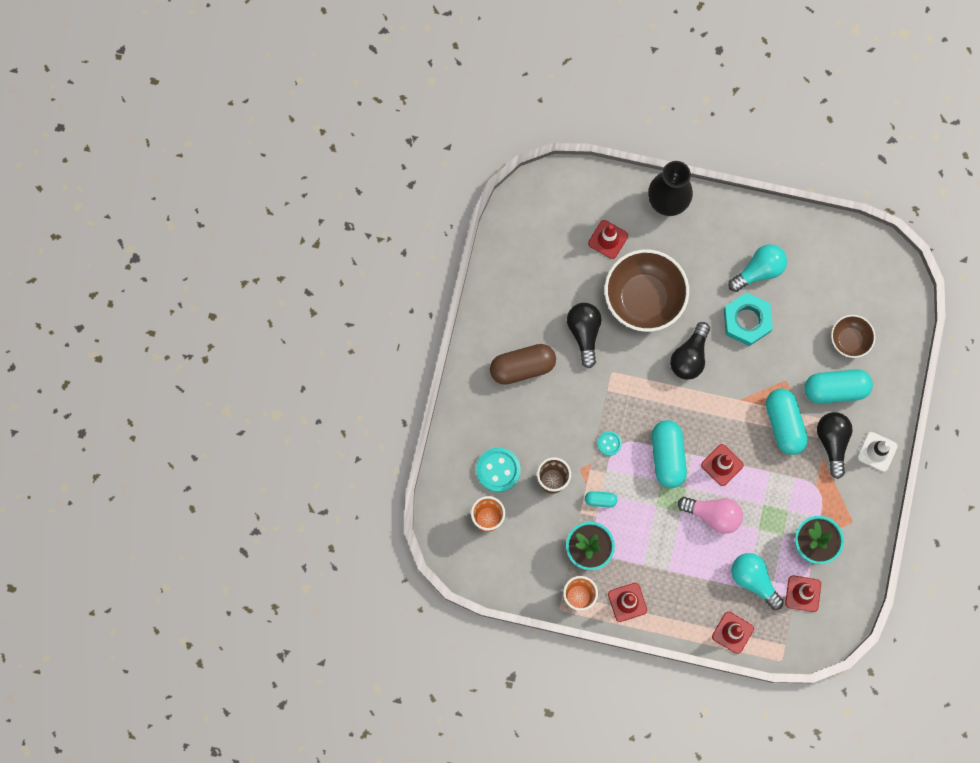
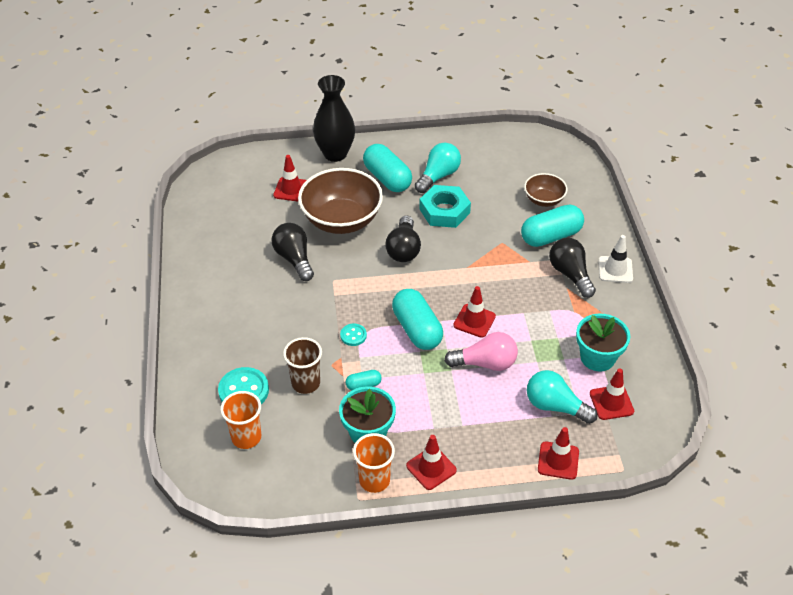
camera: 20 degrees left, 30 degrees down
(522, 367) = (241, 300): brown capsule -> none
(784, 424) = (517, 274): turquoise capsule -> turquoise capsule (387, 178)

